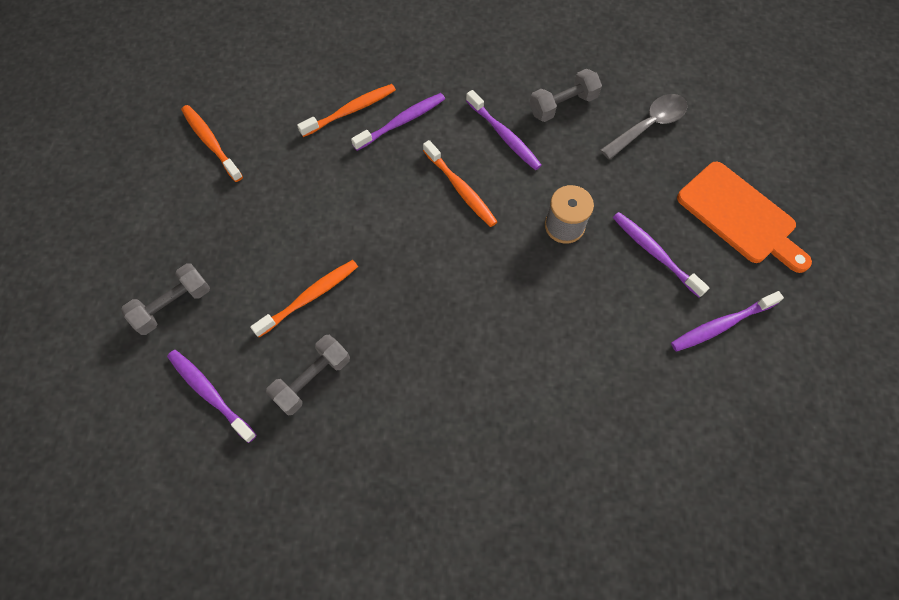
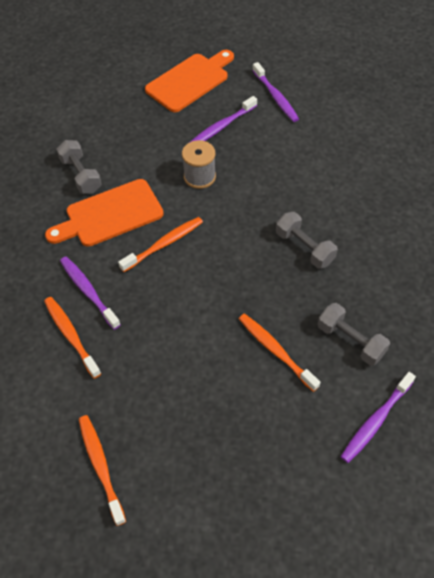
camera: 90 degrees left, 10 degrees down
(173, 305) = (294, 470): grey dumbbell -> grey dumbbell (304, 248)
(211, 142) = (101, 466): orange toothbrush -> orange toothbrush turned 105 degrees clockwise
(504, 135) = (110, 215): purple toothbrush -> orange cutting board
(649, 125) = (107, 123): grey spoon -> none

